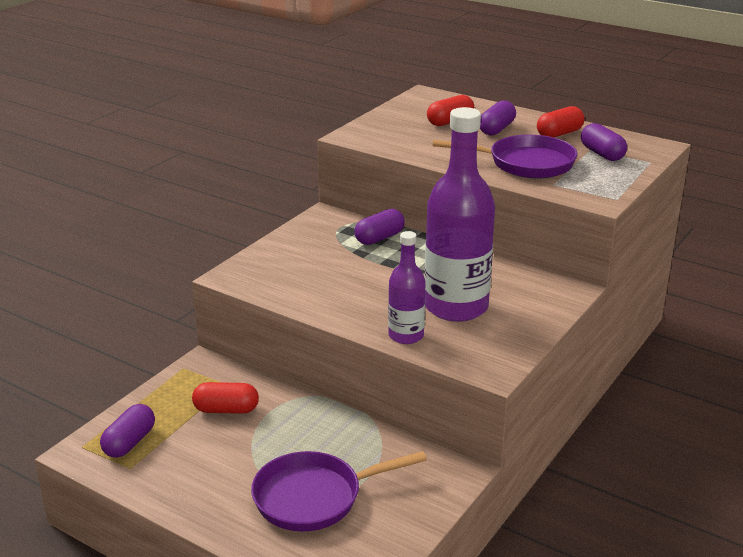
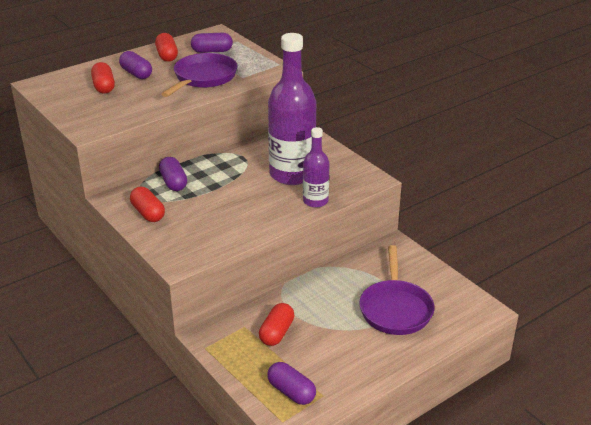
camera: 70 degrees left, 5 degrees up
(310, 239) = (148, 213): none -> red capsule

